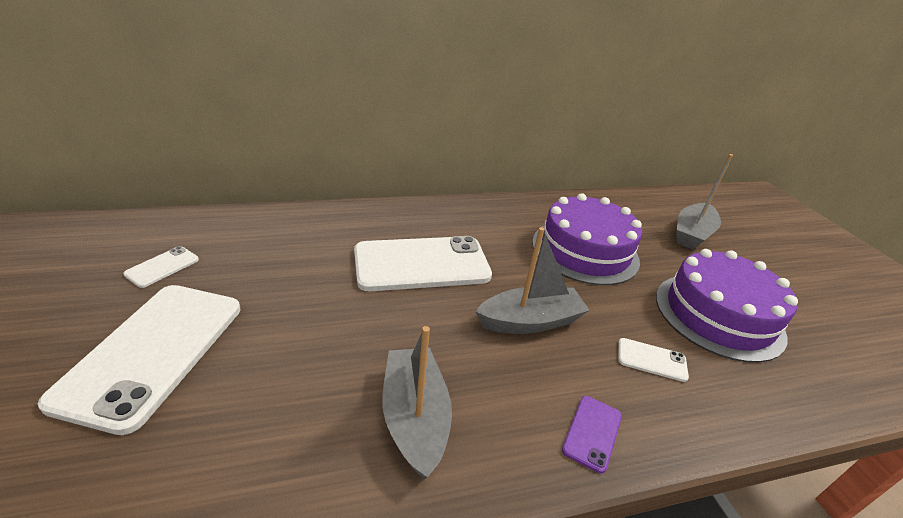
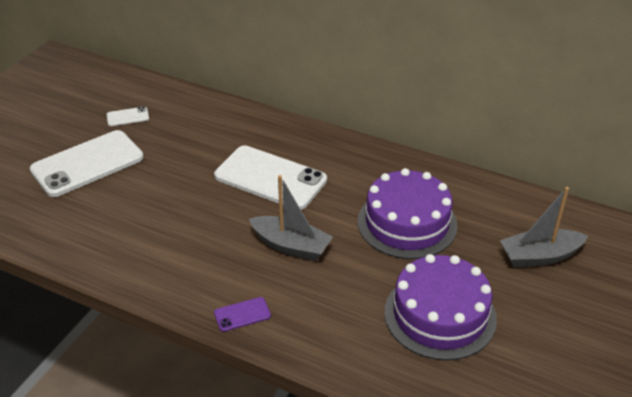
camera: 45 degrees right, 5 degrees up
(415, 417) = (165, 256): grey boat -> none
(651, 360) = (337, 307): white phone -> none

